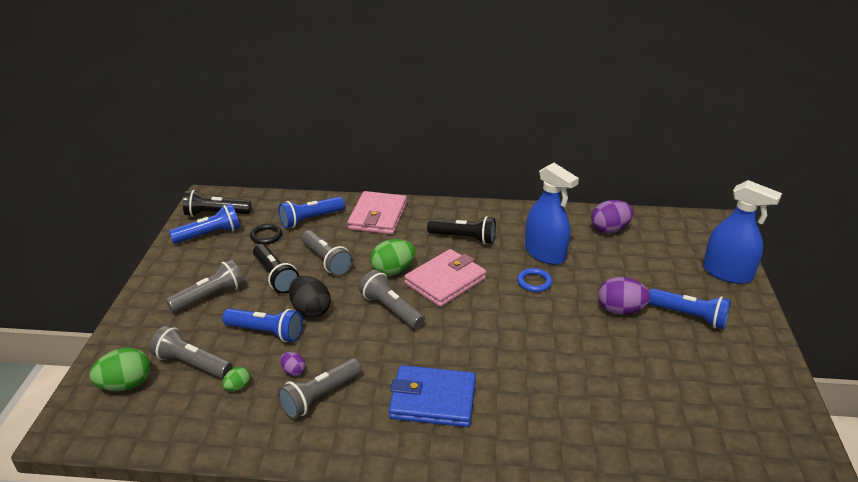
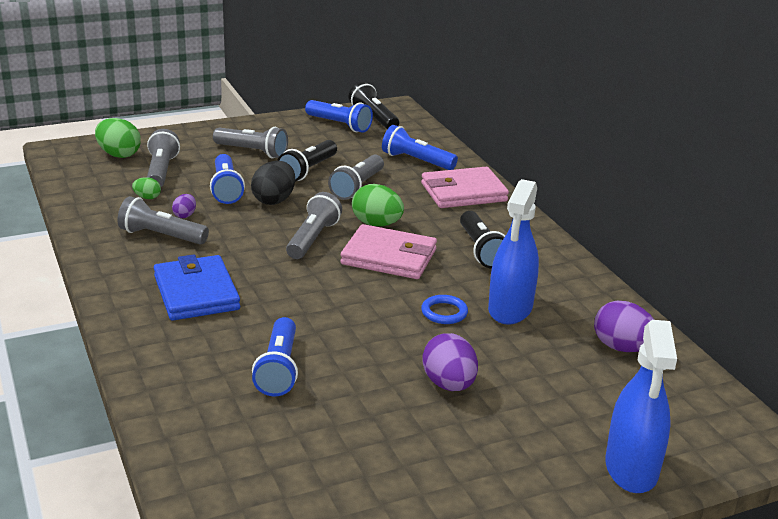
camera: 60 degrees right, 5 degrees down
(266, 236) = (365, 149): black ring -> none
(689, 316) = (489, 444): blue flashlight -> blue flashlight (278, 369)

